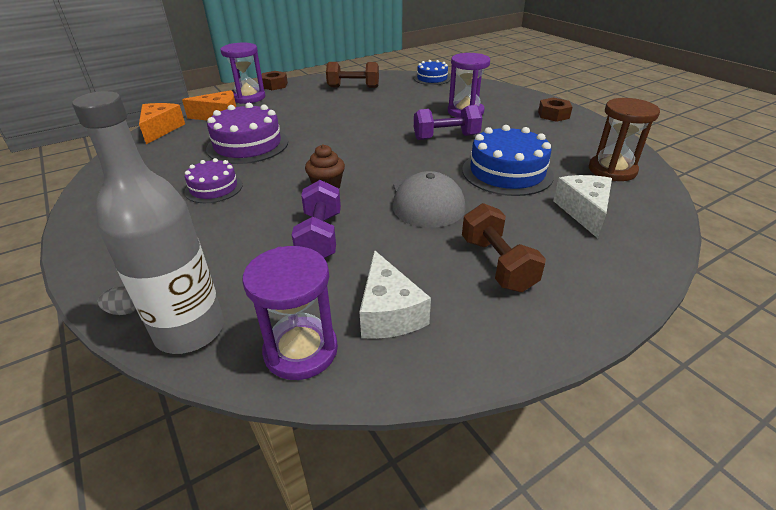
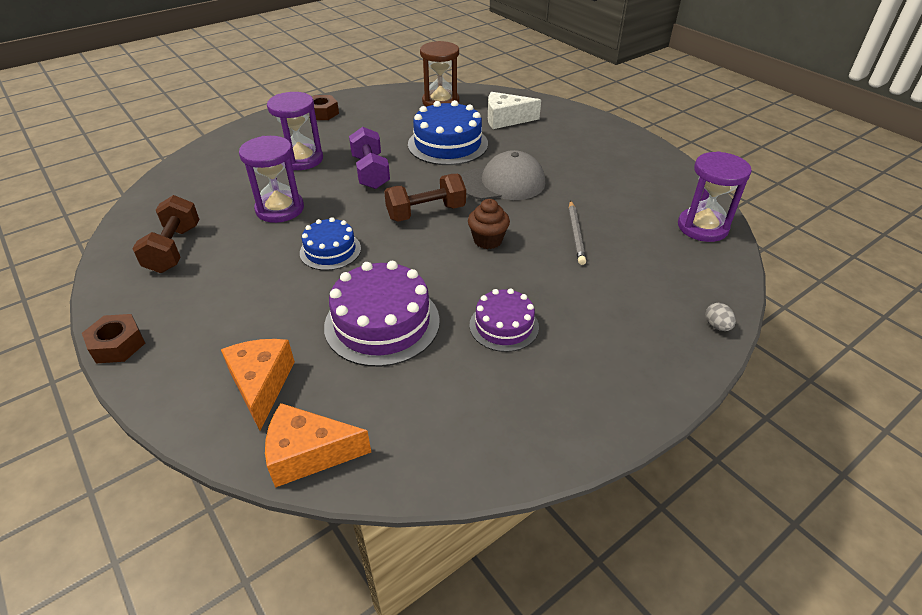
camera: 95 degrees left, 5 degrees up
(190, 330) = (715, 281): grey bottle -> none
(248, 97) = (175, 367): purple hourglass -> purple hourglass (280, 209)
(320, 237) = (575, 234): purple dumbbell -> grey pencil
(389, 312) = (650, 196): white cheese -> none
(432, 79) = (170, 181): blue cake -> blue cake (330, 250)
(497, 264) = (582, 155): brown dumbbell -> brown dumbbell (426, 212)

